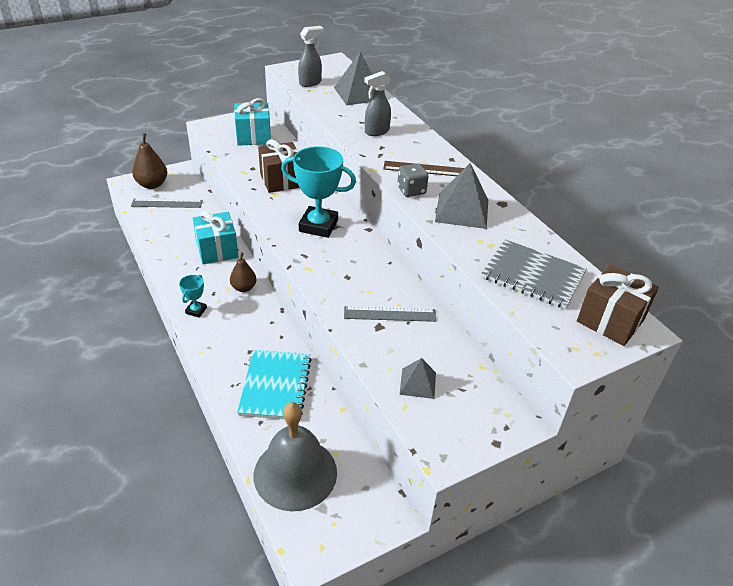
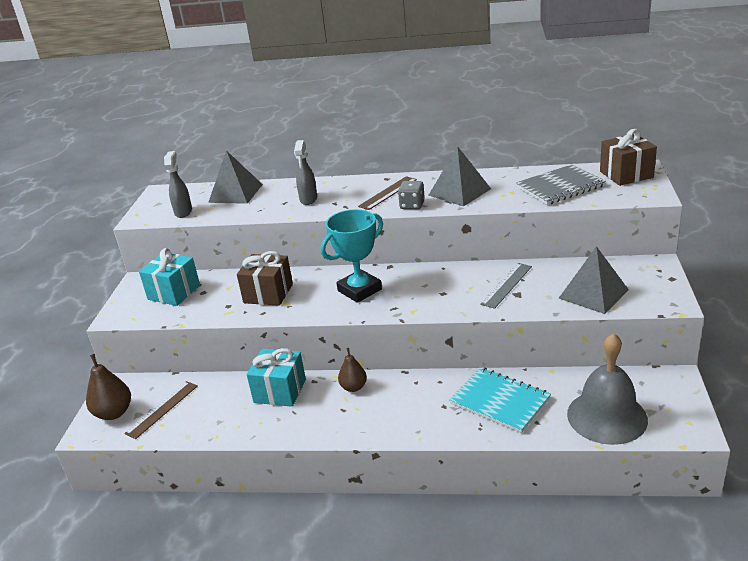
camera: 50 degrees left, 10 degrees down
(167, 203) = (162, 409): grey ruler -> brown ruler
(196, 310) = (359, 427): turquoise trophy -> none
(418, 383) = (593, 294): grey pyramid -> grey pyramid, size x1.70

